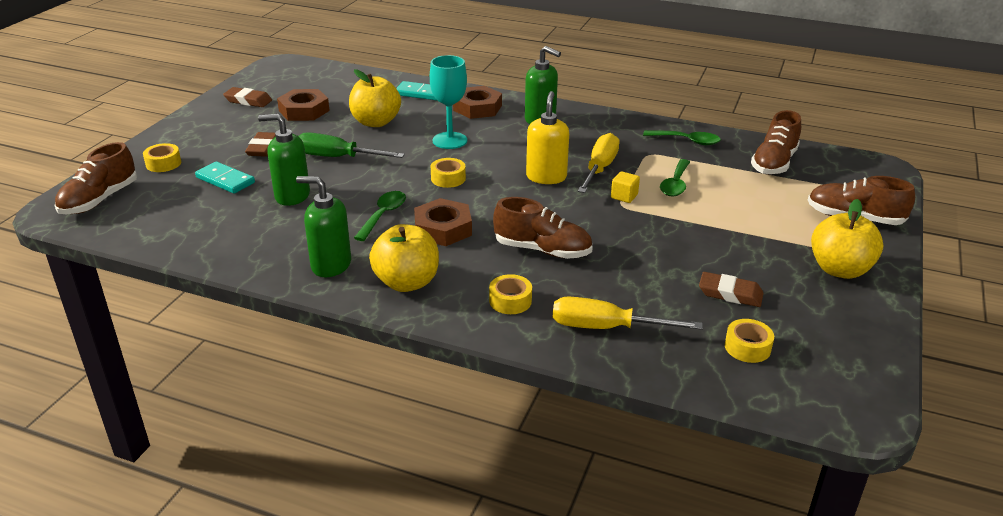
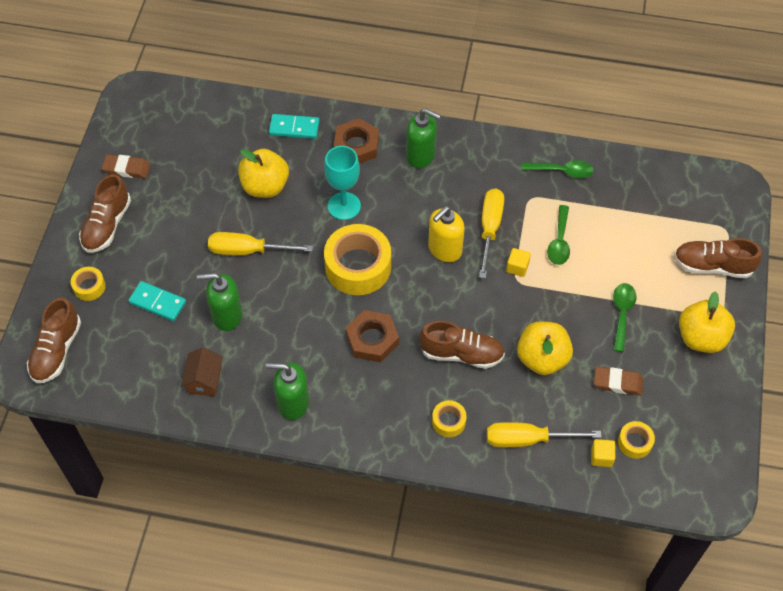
camera: 10 degrees left, 25 degrees up
(241, 237) = (204, 380): none -> brown house
(263, 148) = (173, 247): brown eraser -> none
(304, 110) = (188, 177): brown nut -> none
(337, 157) = (247, 250): green screwdriver -> yellow screwdriver
(383, 215) = (316, 330): green spoon -> green spoon (622, 314)
(407, 282) = (361, 414): yellow apple -> yellow apple (542, 358)
(448, 178) = (358, 266): yellow tape -> yellow tape, size x2.10
(546, 177) = (444, 249): yellow soap dispenser -> yellow soap dispenser turned 135 degrees counterclockwise
(700, 355) = (601, 457): none -> yellow cube
(774, 163) = (642, 194): brown shoe -> brown shoe (107, 225)

